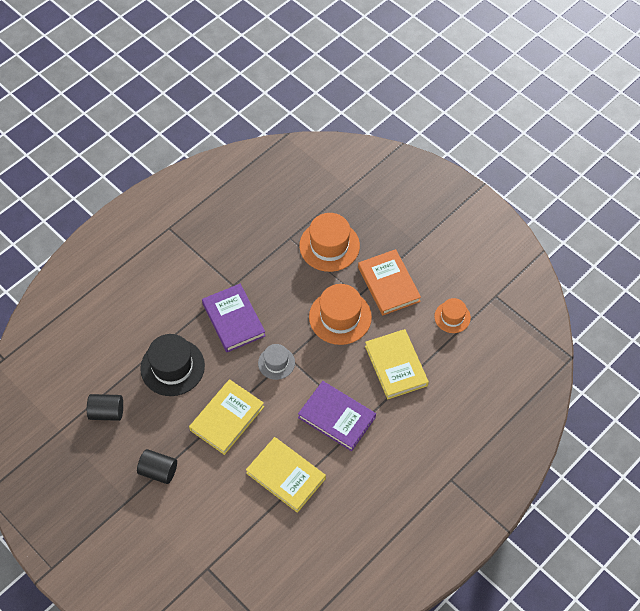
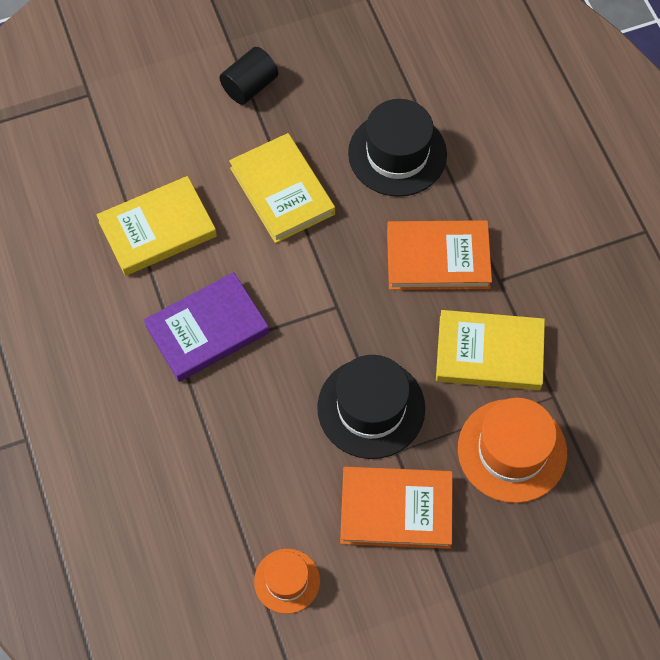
camera: 115 degrees right, 5 degrees up
(107, 412) = (367, 57): black cylinder -> none
(233, 319) = (438, 258): purple book -> orange book
(276, 363) = (336, 286): grey hat -> none
(340, 317) = (371, 408): orange hat -> black hat
(396, 366) = (246, 450): yellow book -> yellow book (489, 353)

